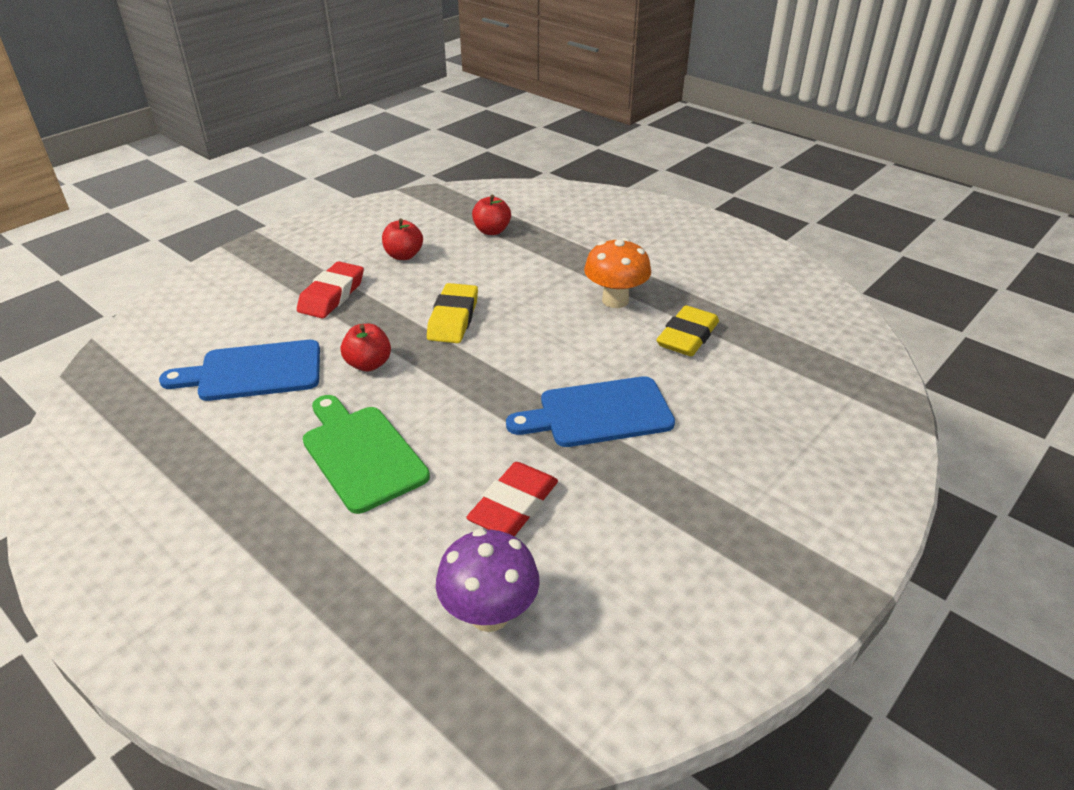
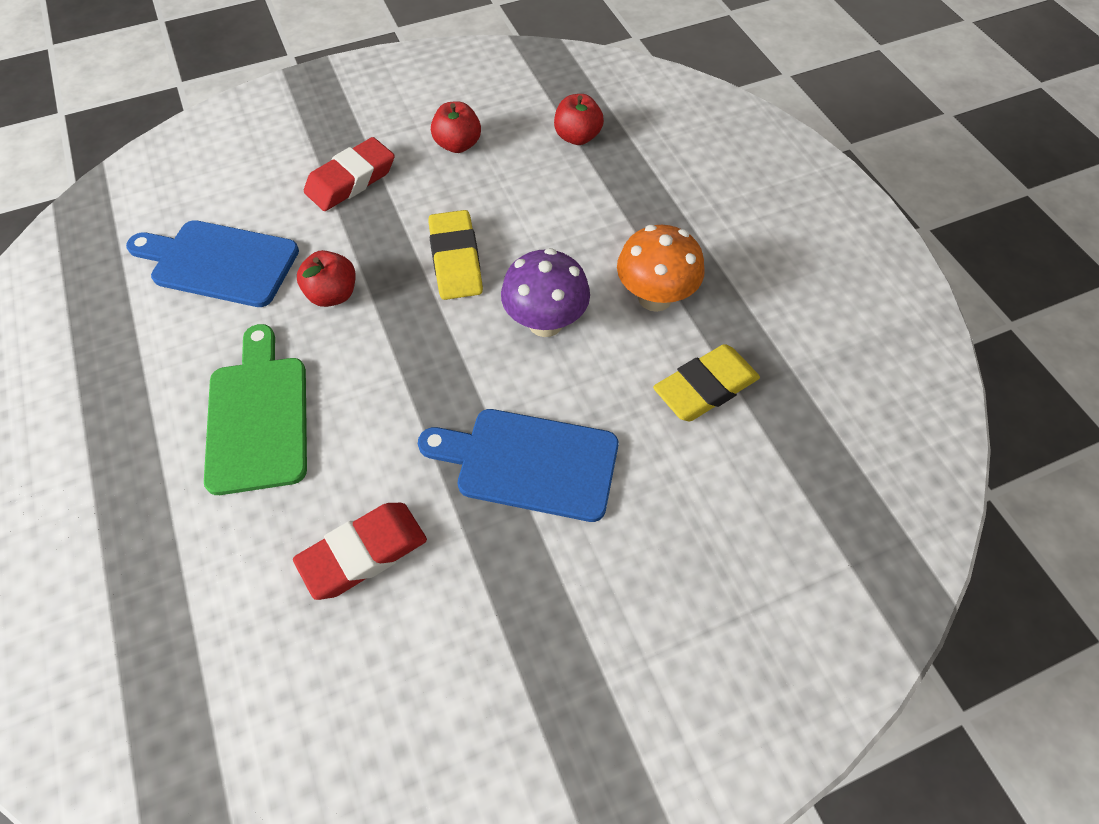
camera: 25 degrees right, 20 degrees up
(453, 319) = (456, 260): yellow eraser -> yellow eraser turned 45 degrees counterclockwise
(489, 614) = (259, 682): purple mushroom -> purple mushroom (545, 322)

